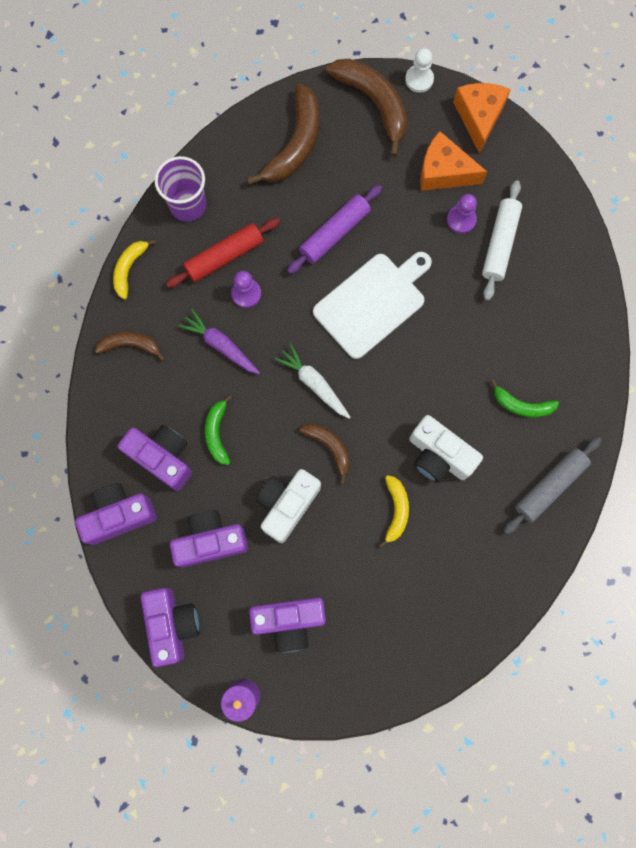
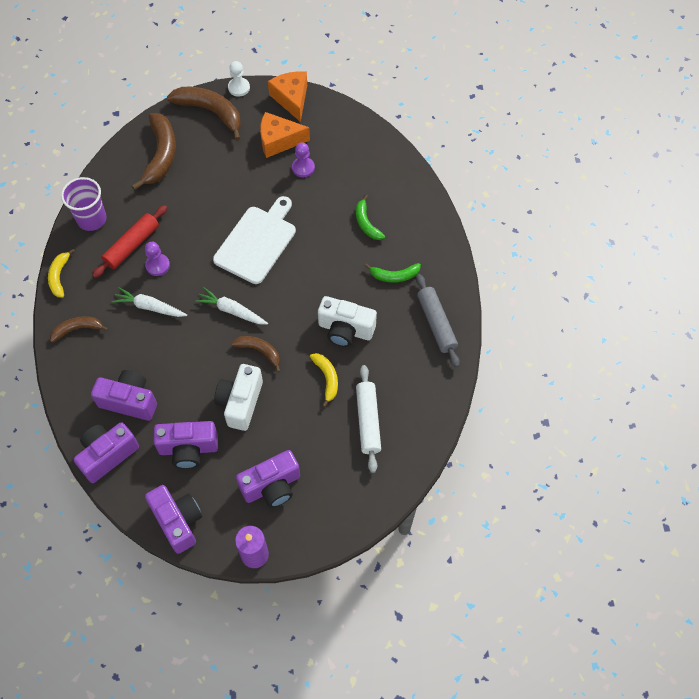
camera: 20 degrees left, 15 degrees down
(210, 541) = (188, 449): purple camera -> purple camera turned 150 degrees counterclockwise
(217, 433) = (168, 369): green banana -> green banana (366, 223)
(221, 345) = (149, 307): purple carrot -> white carrot
(334, 233) = (212, 205): purple rolling pin -> none
(499, 244) = (337, 175): white rolling pin -> white rolling pin (368, 421)
(549, 486) = (436, 323): grey rolling pin -> grey rolling pin turned 45 degrees counterclockwise

